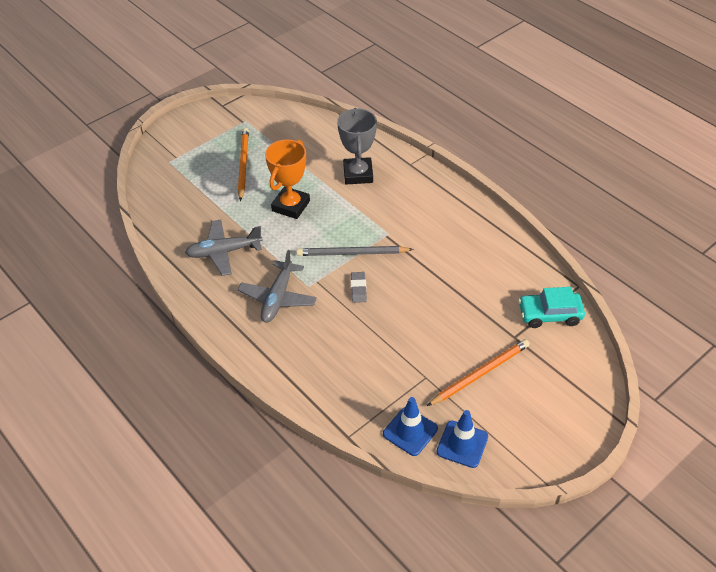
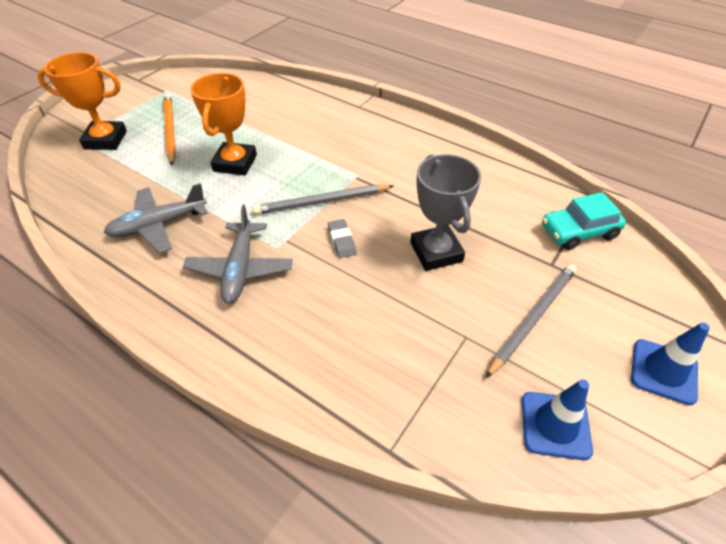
camera: 15 degrees left, 0 degrees up
(190, 166) = (105, 140): none -> orange trophy
(358, 174) = (305, 122): grey trophy -> grey trophy (436, 252)
(410, 431) = (476, 421): blue traffic cone -> blue traffic cone (663, 371)
(480, 373) = (533, 318): orange pencil -> grey pencil

